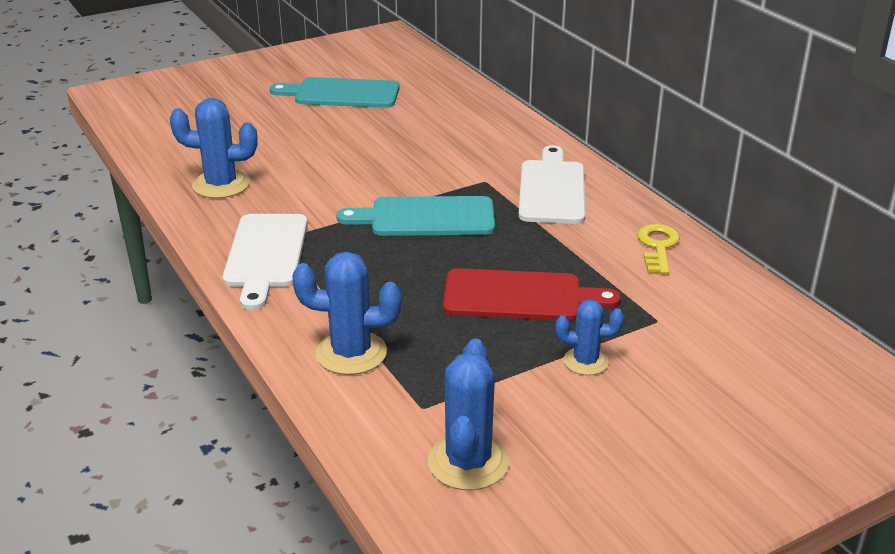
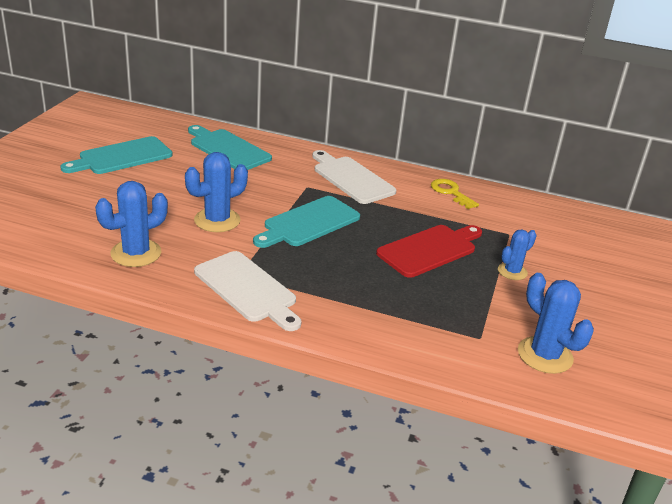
camera: 45 degrees left, 0 degrees up
(351, 353) = (397, 326): blue cactus -> blue cactus (217, 220)
(459, 116) = (228, 149): none -> turquoise cutting board

